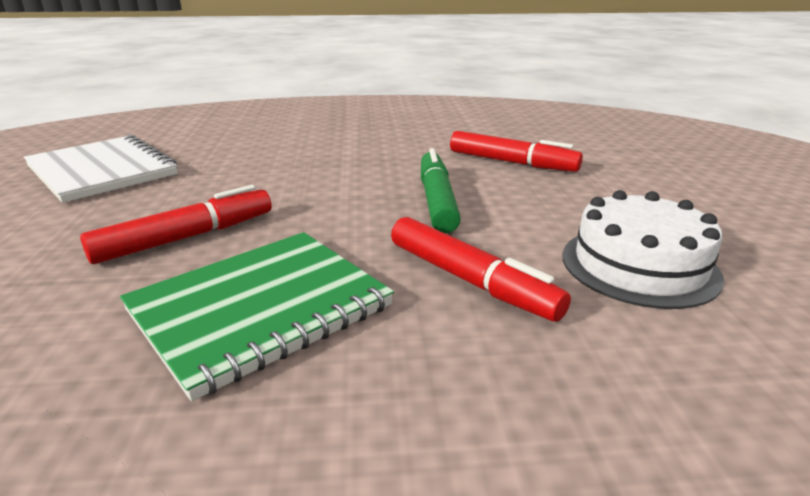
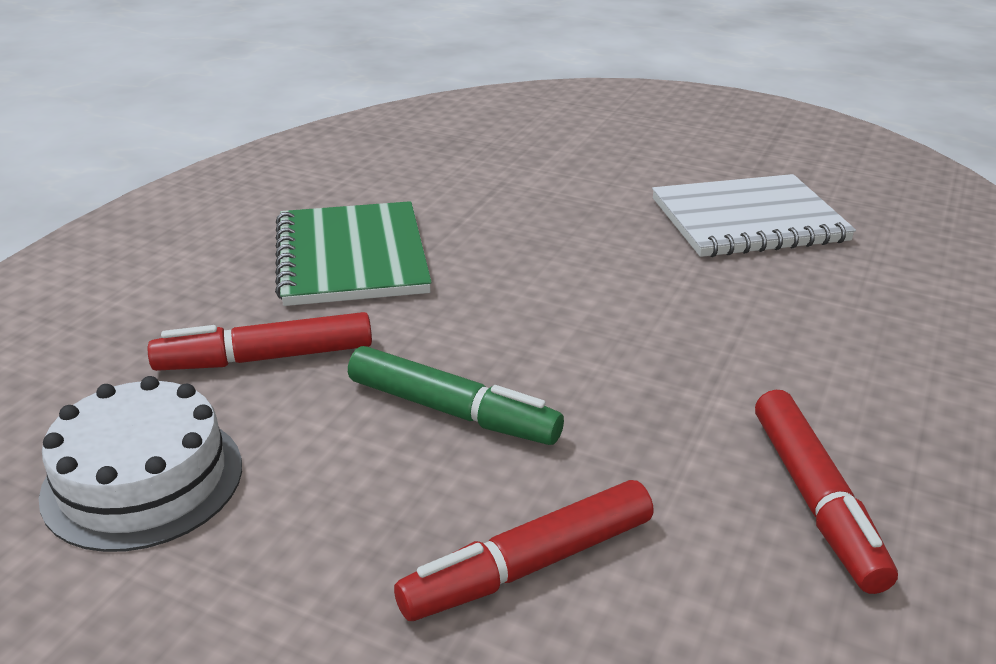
camera: 120 degrees right, 5 degrees up
(187, 237) = (512, 245): red marker -> red marker (815, 500)

